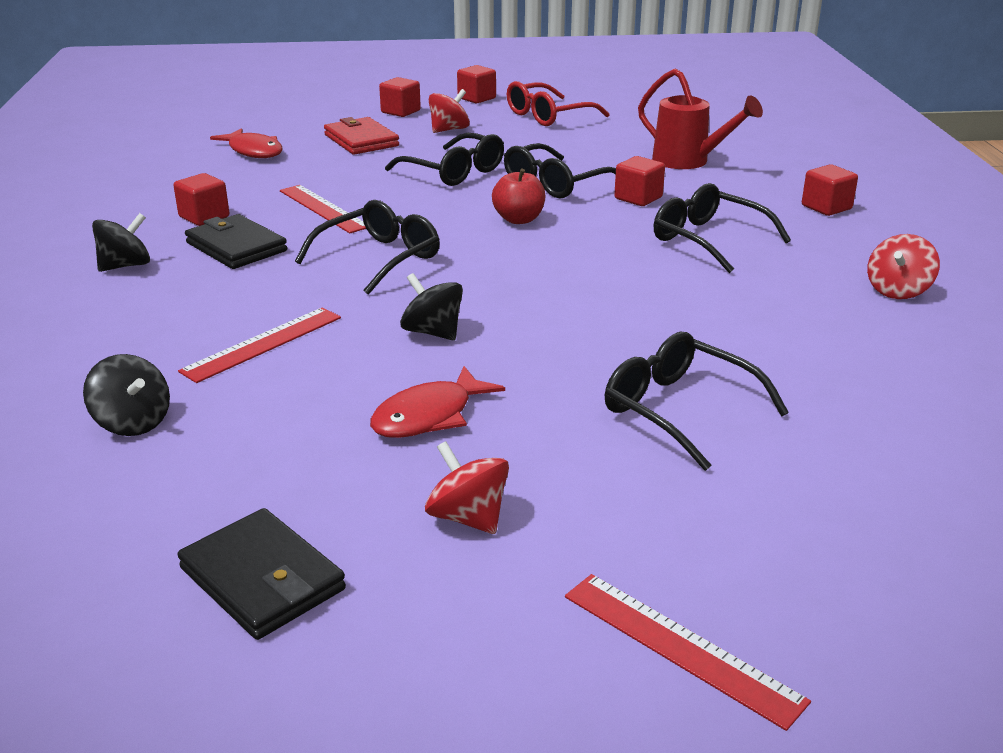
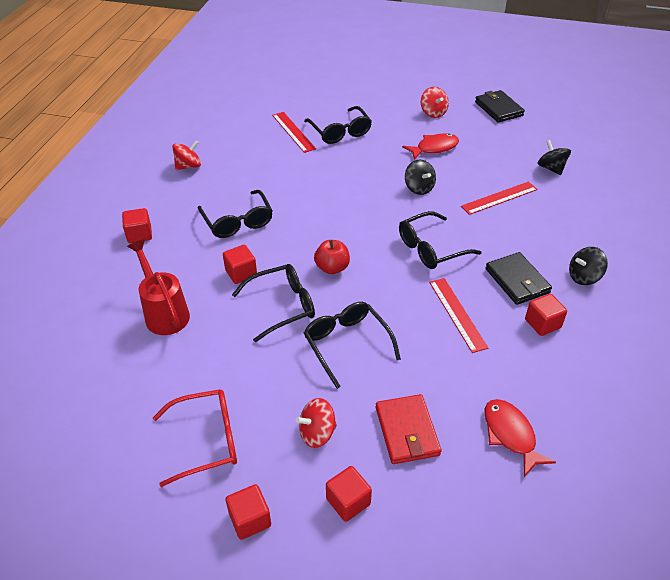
camera: 160 degrees left, 15 degrees up
(681, 647) = (391, 76): red ruler -> red ruler (293, 132)

